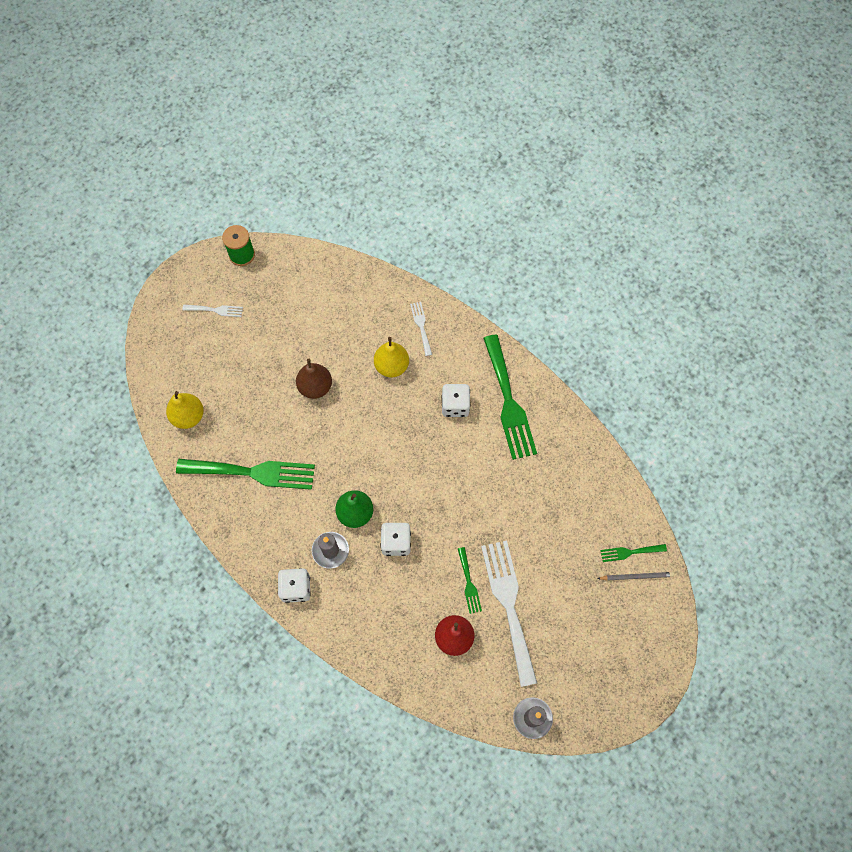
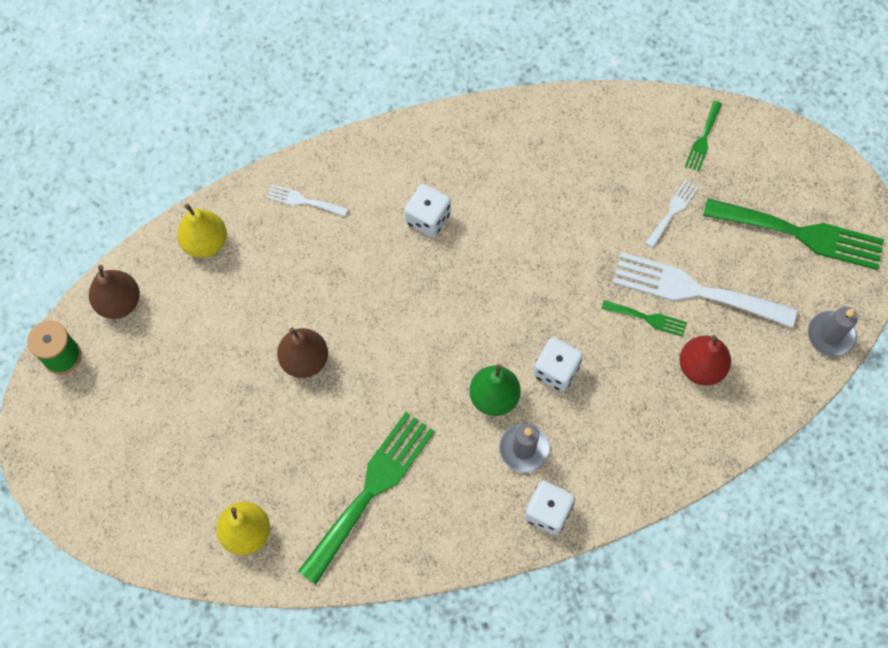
camera: 60 degrees left, 0 degrees up
(216, 310) = (119, 426): white fork -> white fork (672, 211)
(292, 264) = (119, 302): none -> brown pear
(391, 366) = (334, 260): yellow pear -> yellow pear (205, 242)
(509, 402) = (459, 161): green fork -> green fork (801, 234)
(636, 576) = (732, 148): grey pencil -> none

